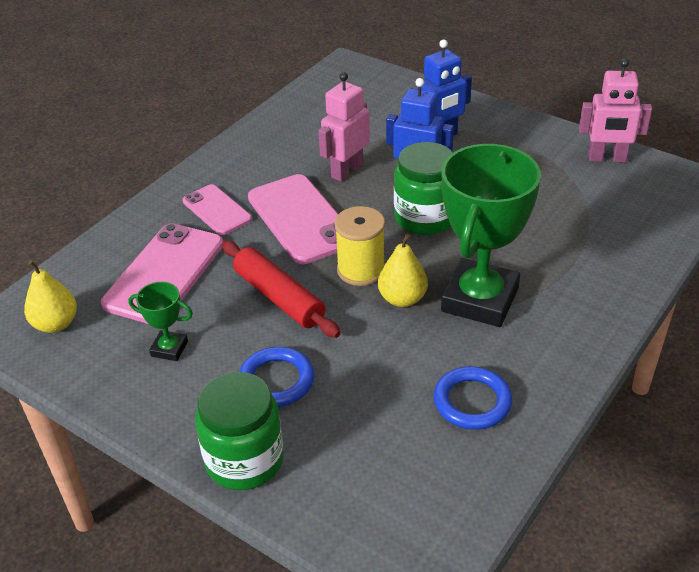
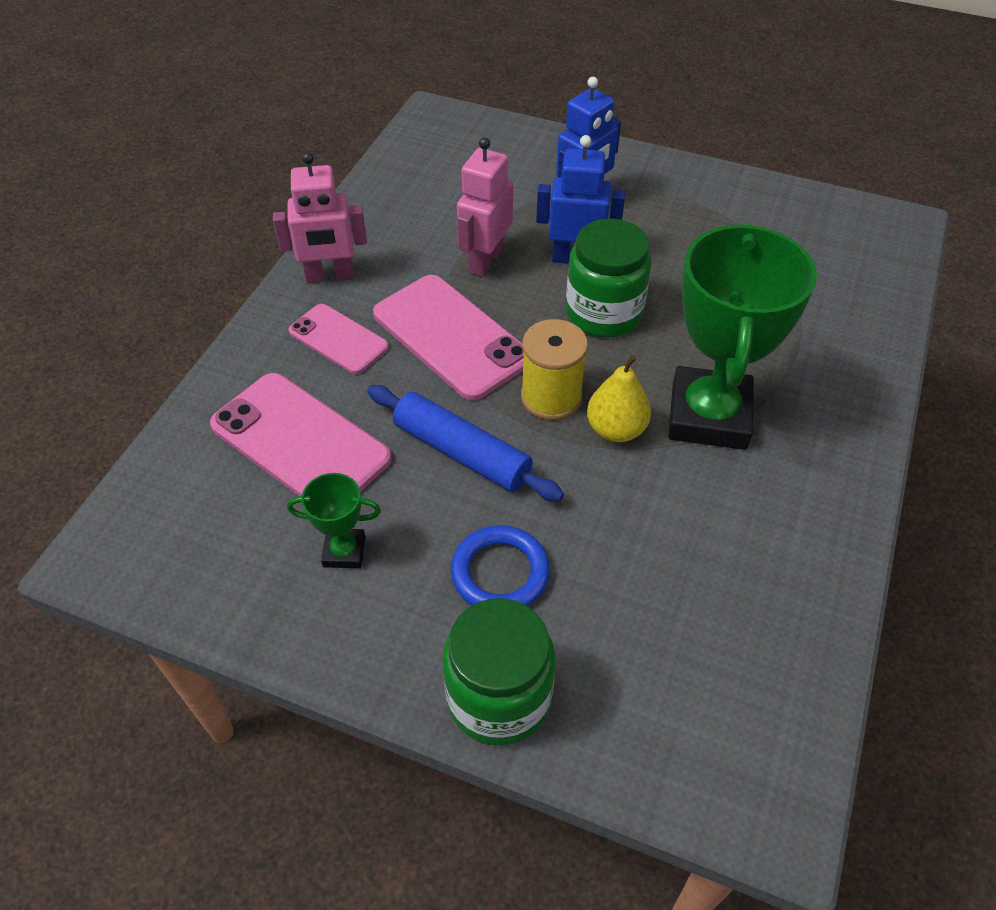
camera: 15 degrees left, 10 degrees up
(56, 324) = (176, 541): yellow pear -> none
(164, 274) = (300, 442): pink phone -> pink phone turned 60 degrees counterclockwise
(279, 297) = (462, 452): red rolling pin -> blue rolling pin
(472, 402) = (749, 558): blue ring -> none
(607, 158) = (786, 205): pink robot -> pink robot (330, 276)

